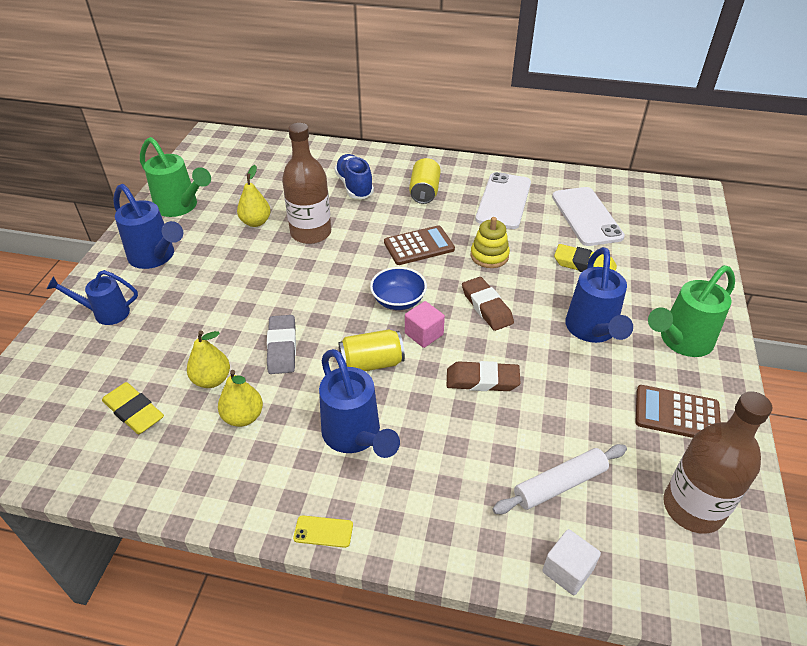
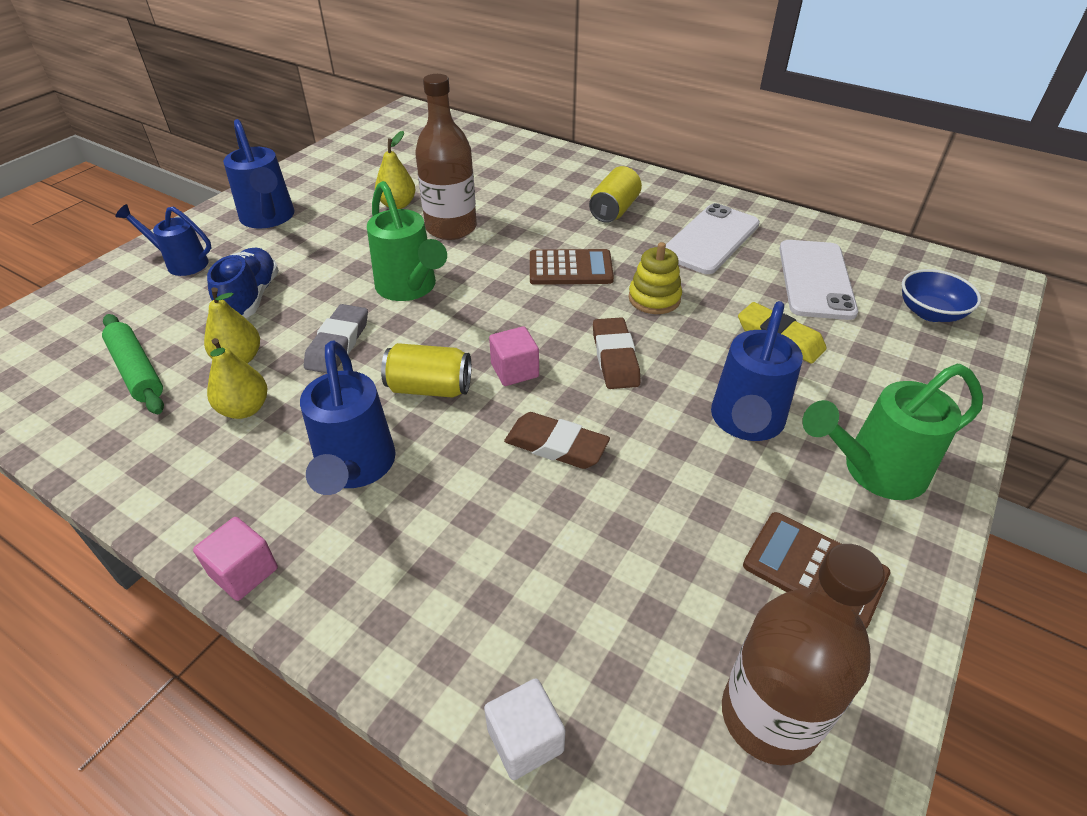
camera: 20 degrees right, 0 degrees up
(134, 411) = (137, 371): yellow eraser -> green rolling pin
(181, 207) = (329, 174): green watering can -> green watering can (410, 289)
(323, 531) = (244, 572): yellow phone -> pink cube
(354, 186) = (533, 188): blue shoe -> blue shoe (251, 298)
(398, 301) = (507, 324): blue bowl -> blue bowl (930, 313)
(559, 484) = (583, 614): white rolling pin -> none

